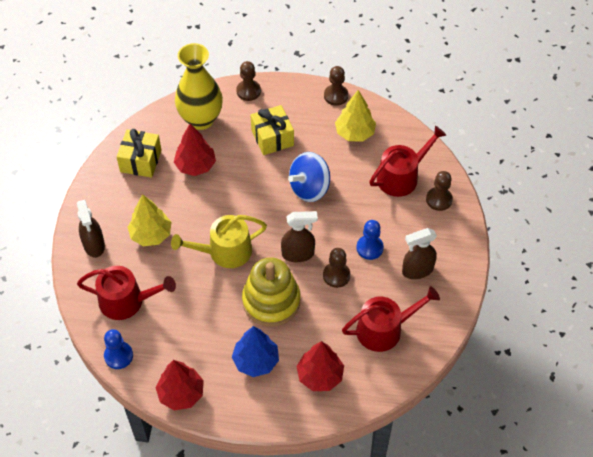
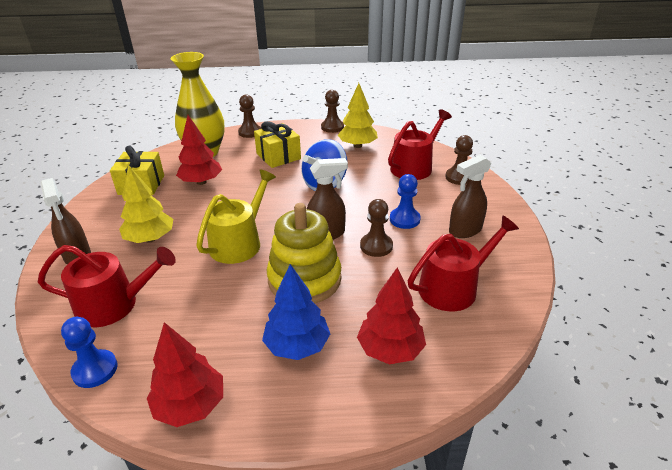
camera: 10 degrees left, 20 degrees down
(224, 251) = (239, 242): yellow watering can -> yellow watering can turned 150 degrees clockwise

